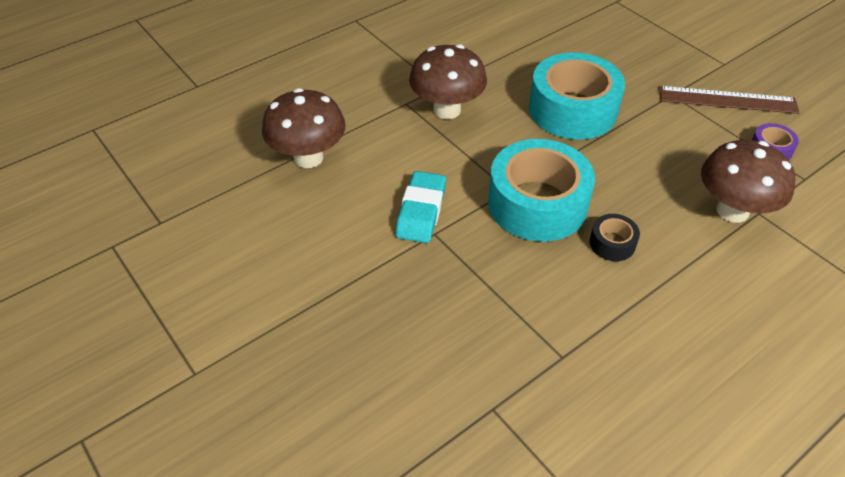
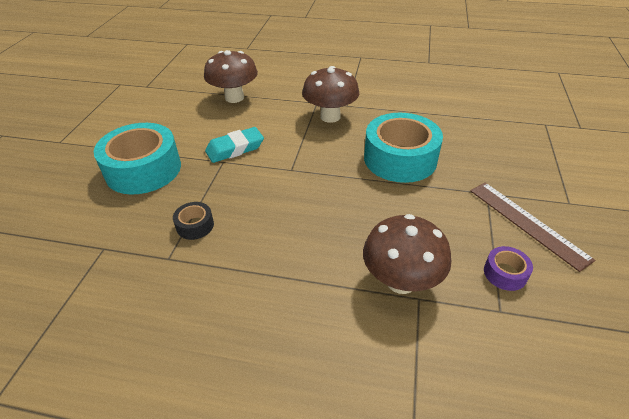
camera: 50 degrees right, 5 degrees down
(537, 204) = (292, 186): turquoise tape -> turquoise tape (143, 169)
(612, 243) = (292, 234): black tape -> black tape (195, 225)

